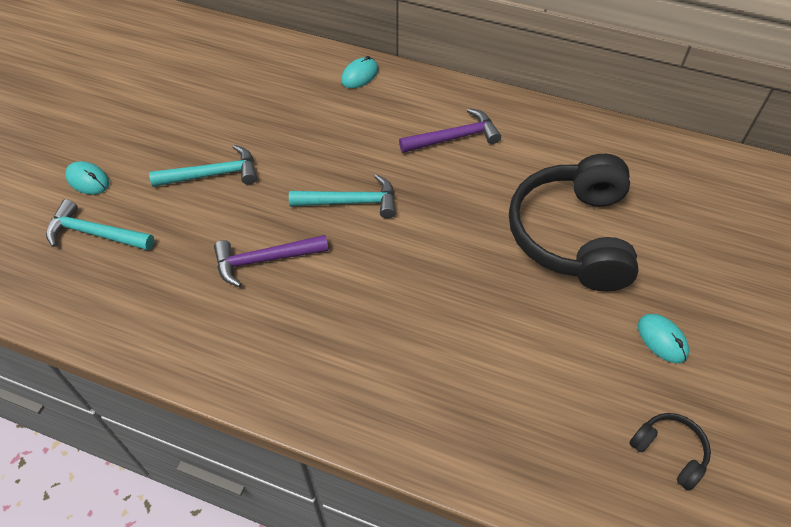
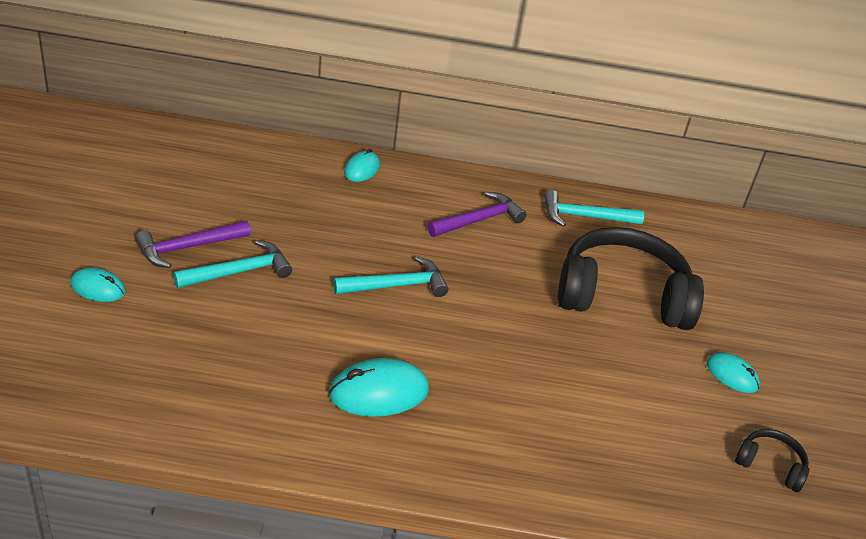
camera: 20 degrees left, 15 degrees down
(96, 234) = (128, 339): turquoise hammer -> turquoise hammer (585, 217)
(265, 260) = (328, 346): purple hammer -> purple hammer (188, 248)
(295, 314) = (378, 392): none -> turquoise mouse
(573, 235) = (622, 296): black headphones -> black headphones turned 105 degrees clockwise

